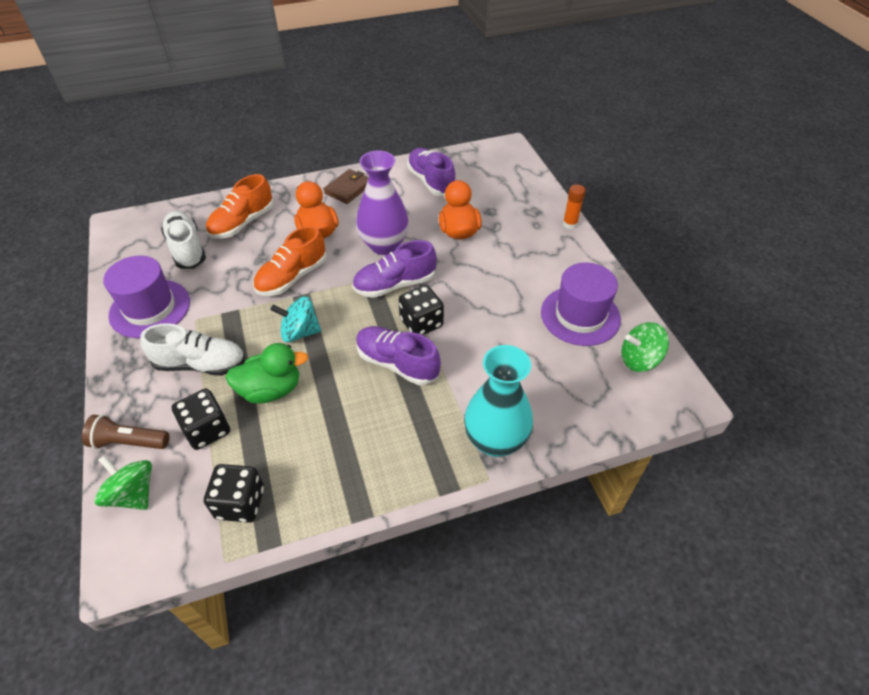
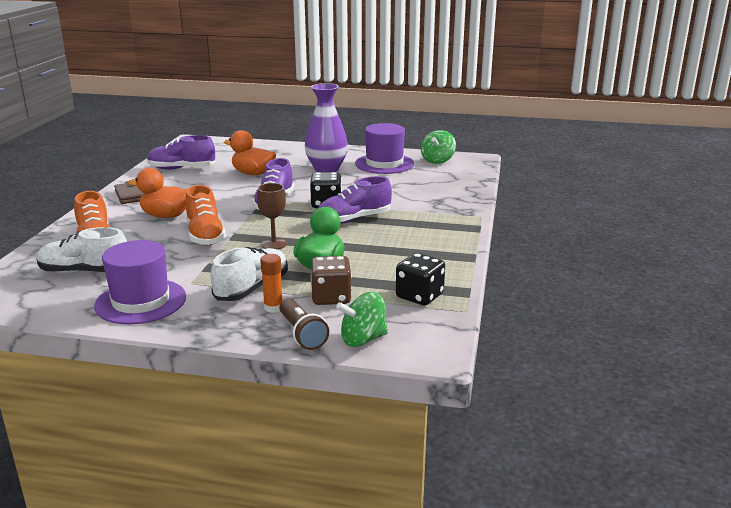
camera: 60 degrees left, 25 degrees down
(129, 442) = (302, 334): brown flashlight -> brown flashlight turned 60 degrees counterclockwise
(207, 430) = (331, 297): black dice -> brown dice
(300, 332) = (274, 244): turquoise spinning top -> brown goblet
(384, 245) = (225, 198): purple vase -> purple vase (326, 169)
(495, 440) = (454, 208): turquoise vase -> none
(570, 224) = (301, 146): orange glue stick -> orange glue stick (273, 308)

